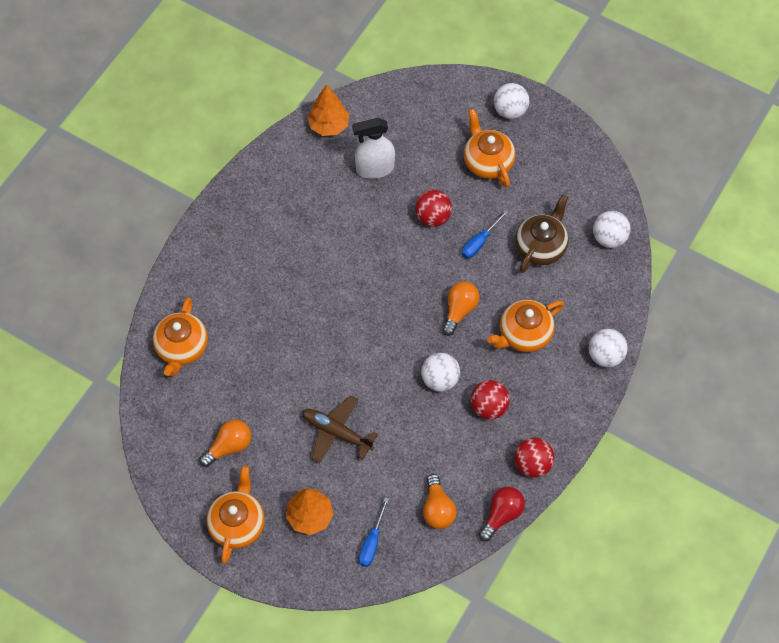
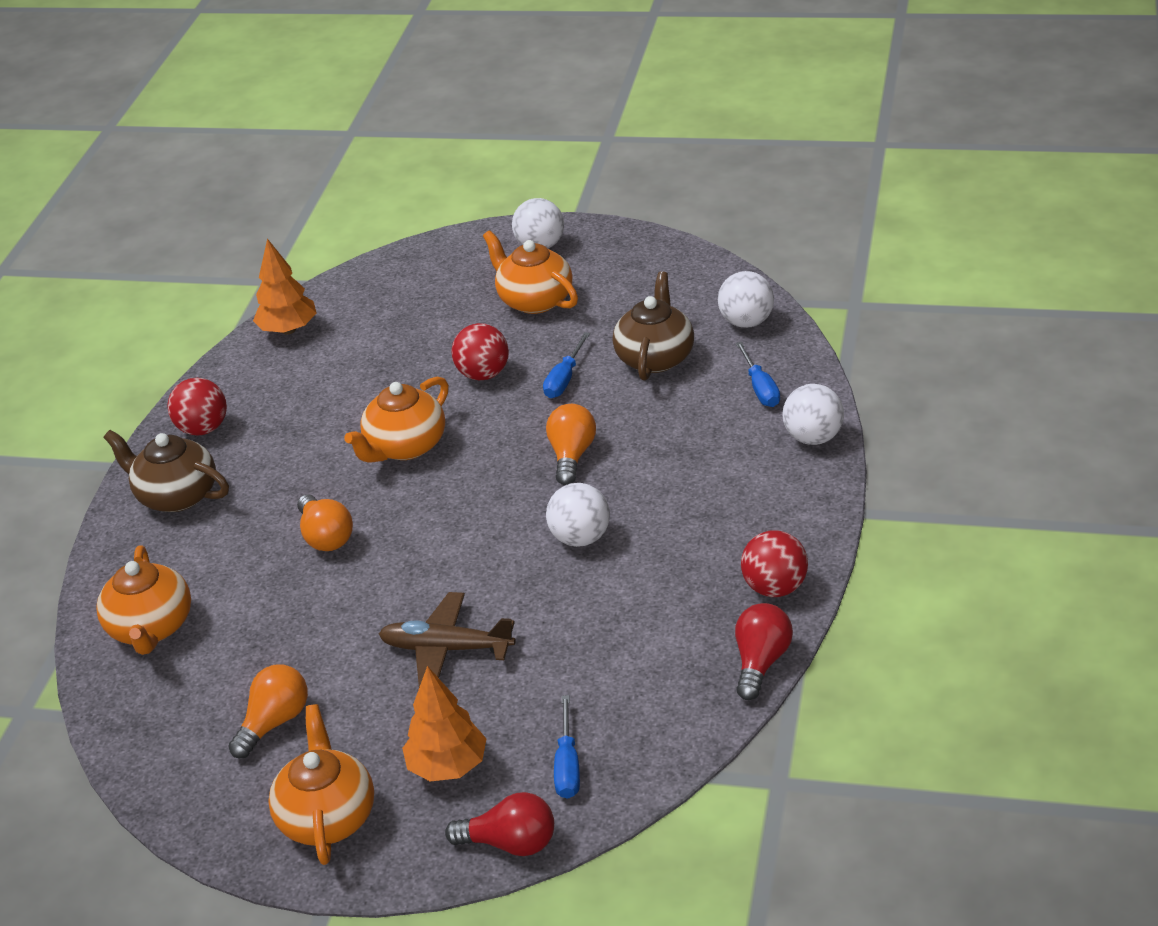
camera: 15 degrees left, 25 degrees down
(223, 246) = (176, 496): none -> brown teapot
(324, 581) = (510, 843): none -> red light bulb
(374, 168) = (375, 352): white spray bottle -> none
(437, 509) = (654, 688): orange light bulb -> orange light bulb (326, 537)
(489, 407) = (672, 545): red ball -> red ball (203, 429)
(524, 334) = (681, 451): orange teapot -> orange teapot (405, 447)
(592, 300) = (760, 388): none -> blue screwdriver

